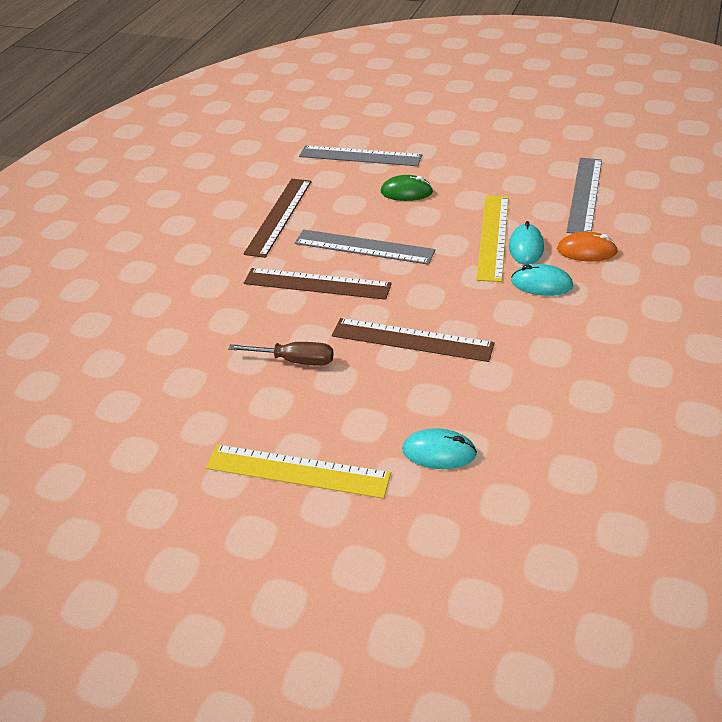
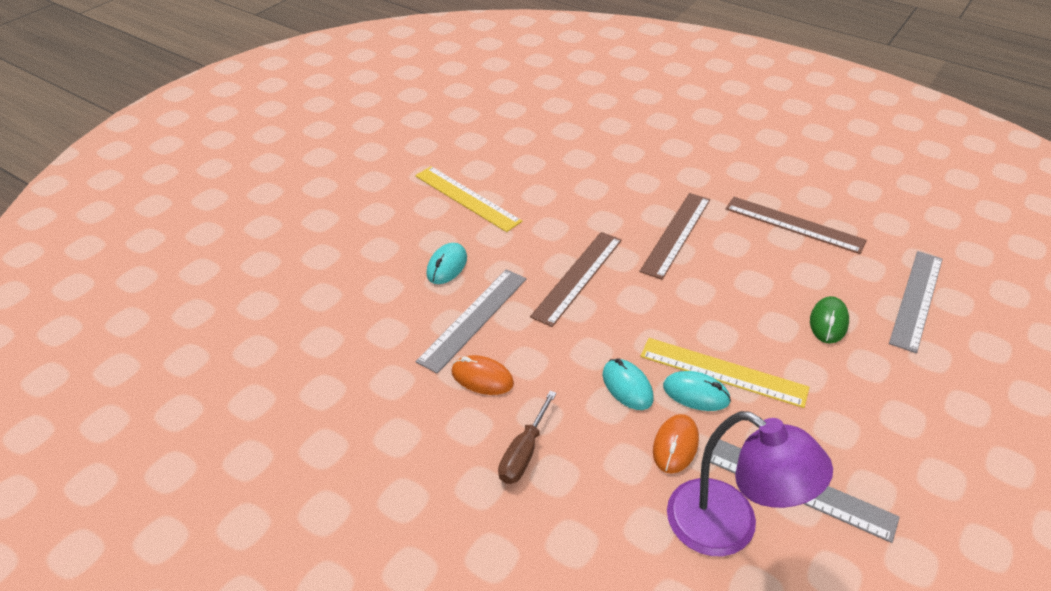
camera: 100 degrees right, 0 degrees up
(294, 360) = (579, 210): brown screwdriver -> brown screwdriver (524, 452)
(297, 471) = (467, 198): yellow ruler -> yellow ruler turned 75 degrees counterclockwise
(364, 247) = (727, 272): grey ruler -> grey ruler (474, 319)
(541, 284) = (627, 386): turquoise mouse -> turquoise mouse turned 60 degrees counterclockwise
(589, 376) = (482, 378): none -> orange mouse
(642, 220) = (728, 528): none -> purple lamp

